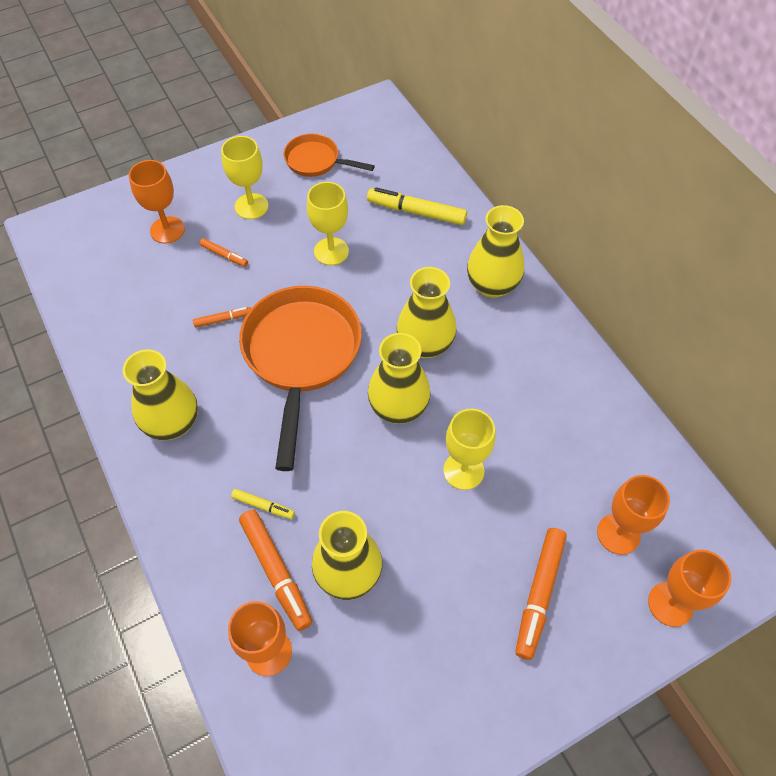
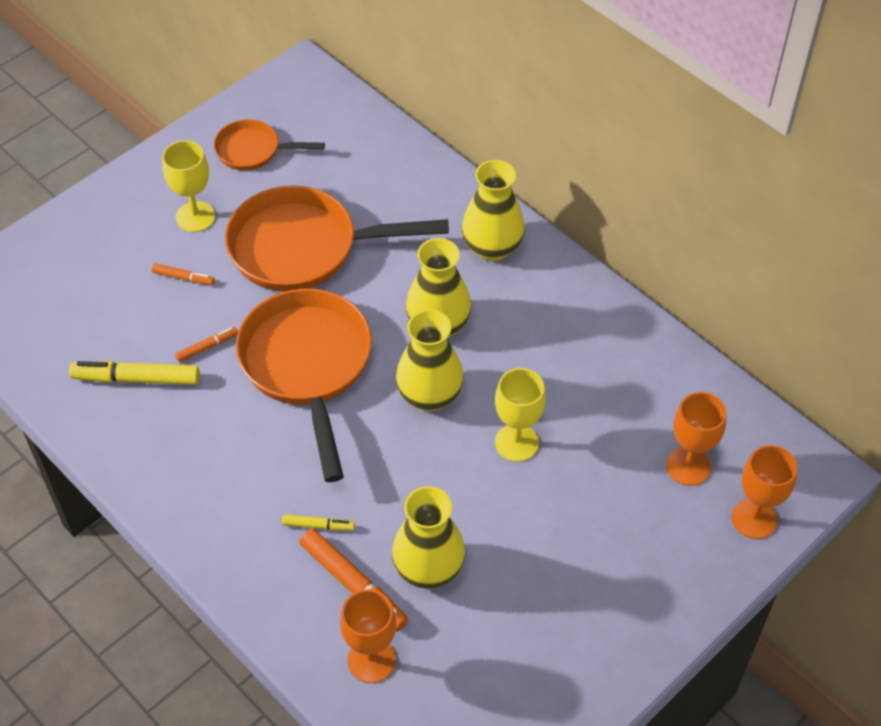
camera: 15 degrees left, 5 degrees down
(167, 230) = (107, 263): orange goblet -> none
(172, 423) = (190, 467): yellow vase -> none
(331, 251) = (304, 248): yellow goblet -> orange pan
(416, 212) = (386, 185): yellow marker -> yellow marker (137, 379)
(539, 594) = (625, 540): orange marker -> none

